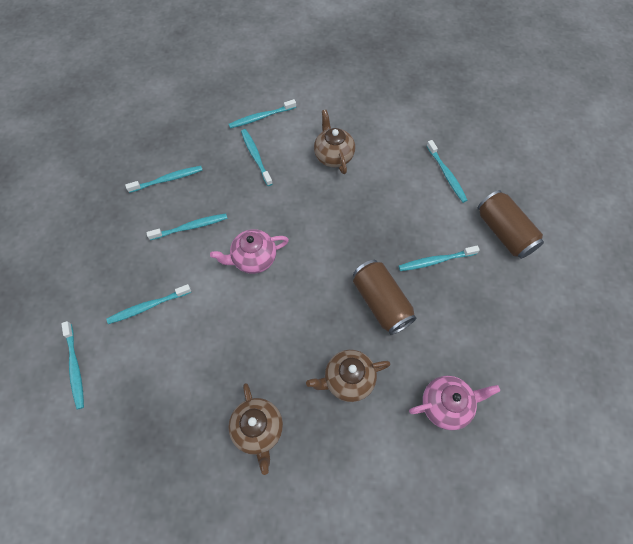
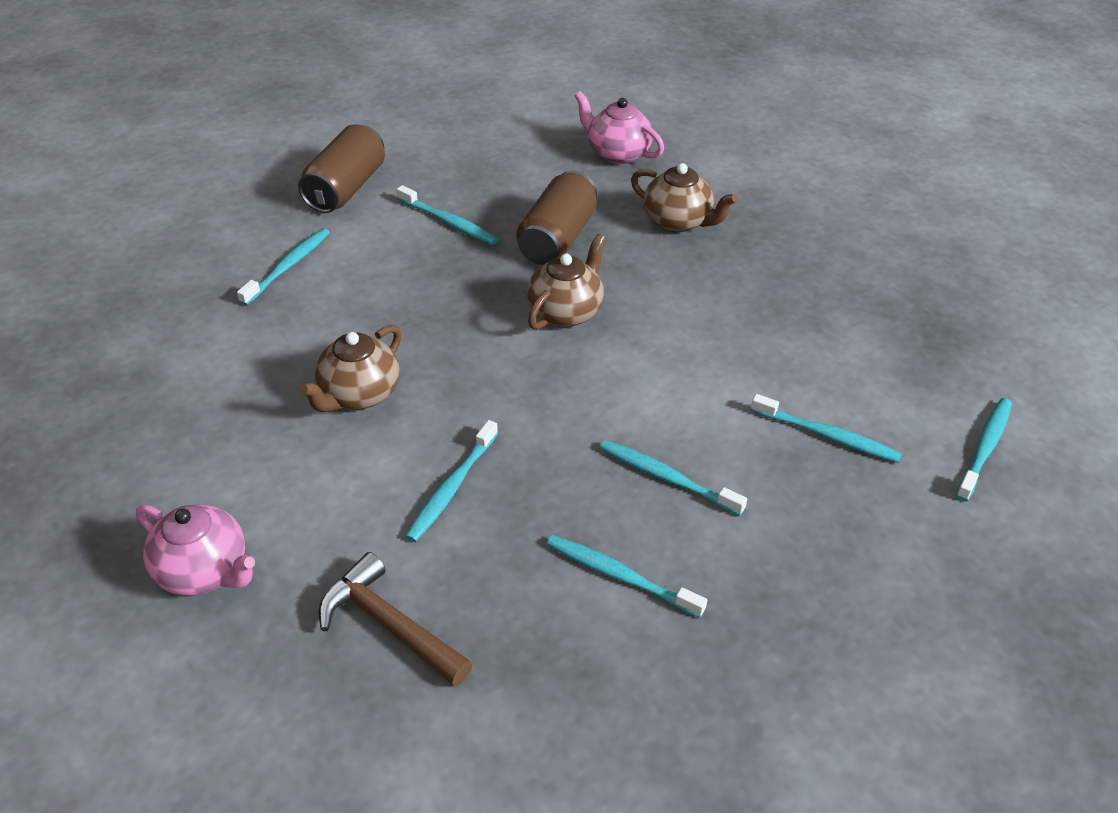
camera: 130 degrees left, 20 degrees down
(217, 109) = (389, 625): none -> brown hammer
(253, 259) = (633, 376): pink teapot -> pink teapot (204, 571)
(258, 430) = (812, 255): brown teapot -> brown teapot (566, 312)
(261, 117) = (352, 539): turquoise toothbrush -> none

